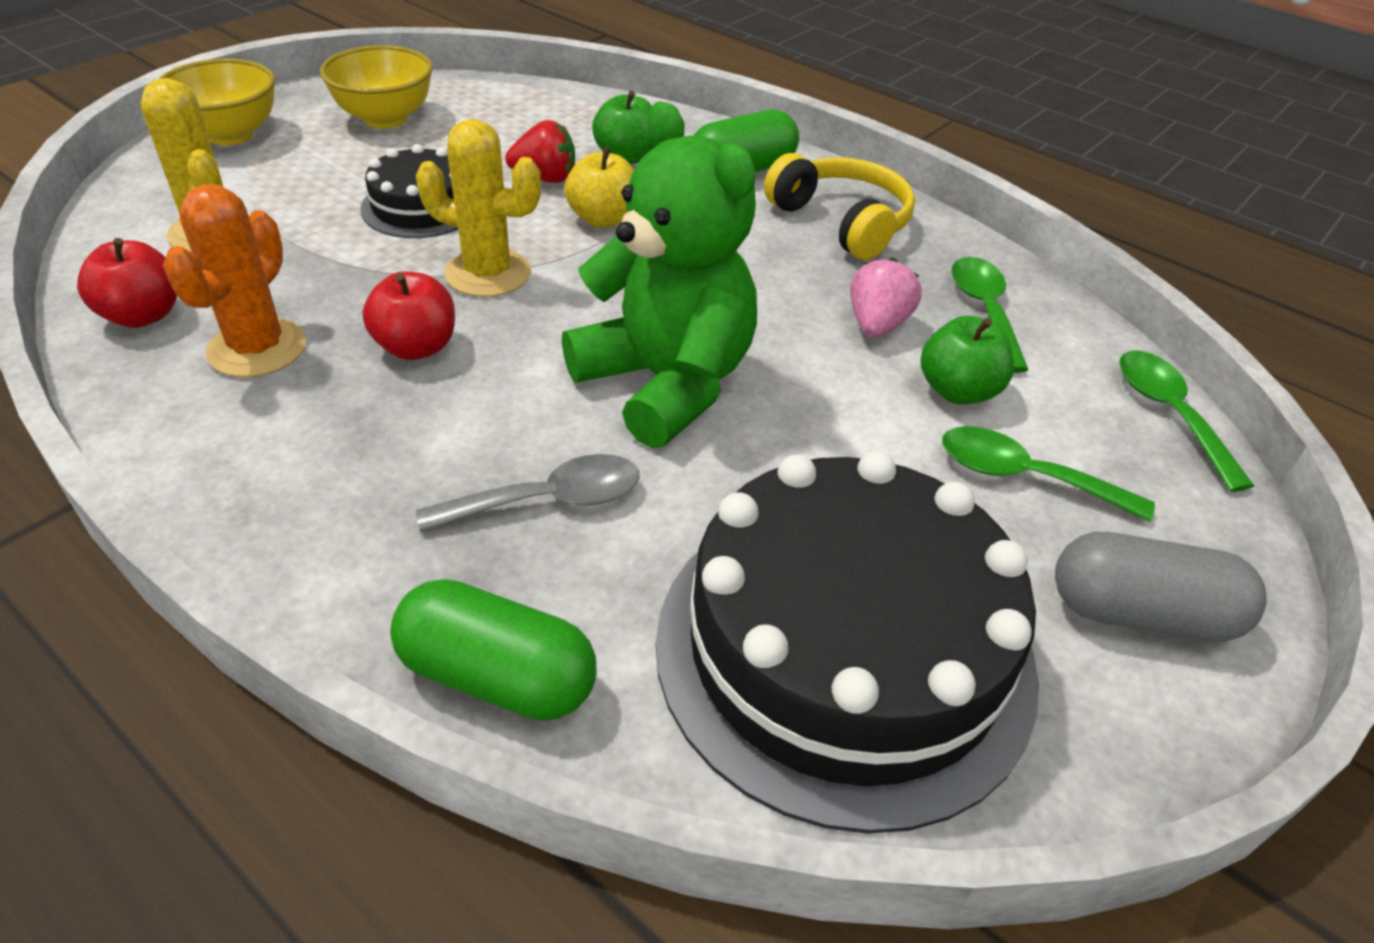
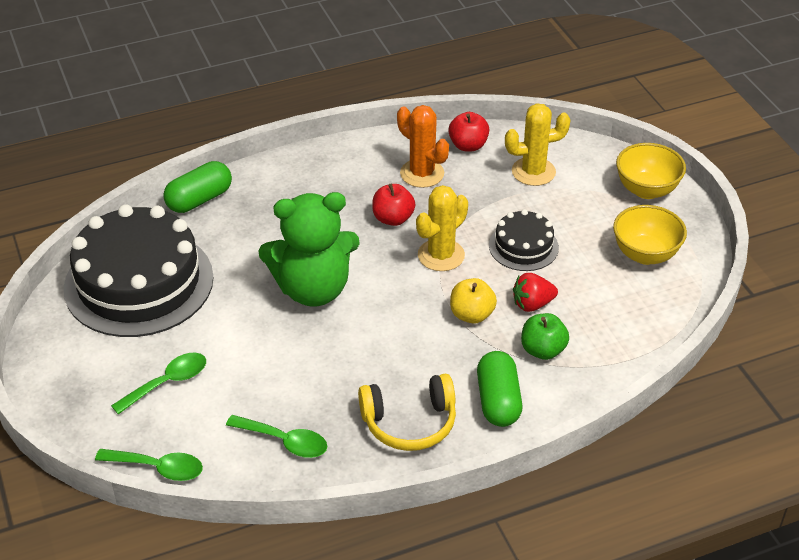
camera: 120 degrees right, 0 degrees up
(545, 178) = (532, 304): red strawberry -> red strawberry turned 45 degrees clockwise
(547, 501) = (268, 232): grey spoon -> none
(877, 325) = (304, 387): pink strawberry -> none
(958, 391) = (234, 391): green apple -> none
(1141, 613) = (80, 374): grey capsule -> none

